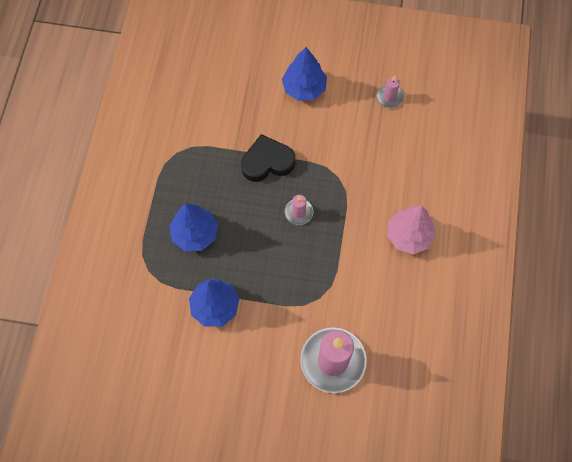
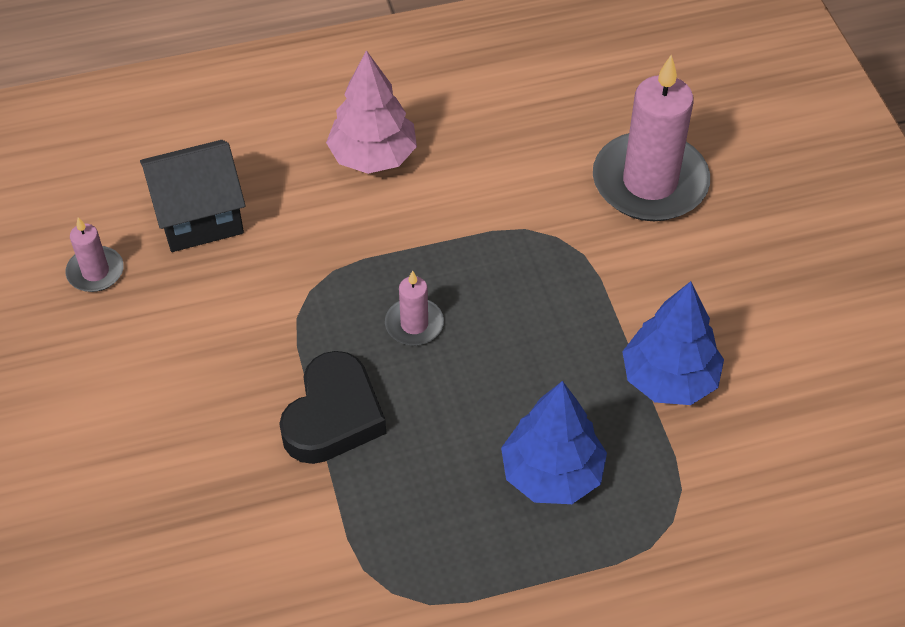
camera: 115 degrees left, 15 degrees down
(267, 162) = (333, 416): black heart -> black heart turned 120 degrees counterclockwise
(304, 88) = (130, 419): blue tree -> none
(404, 147) = (199, 216): none -> black house

